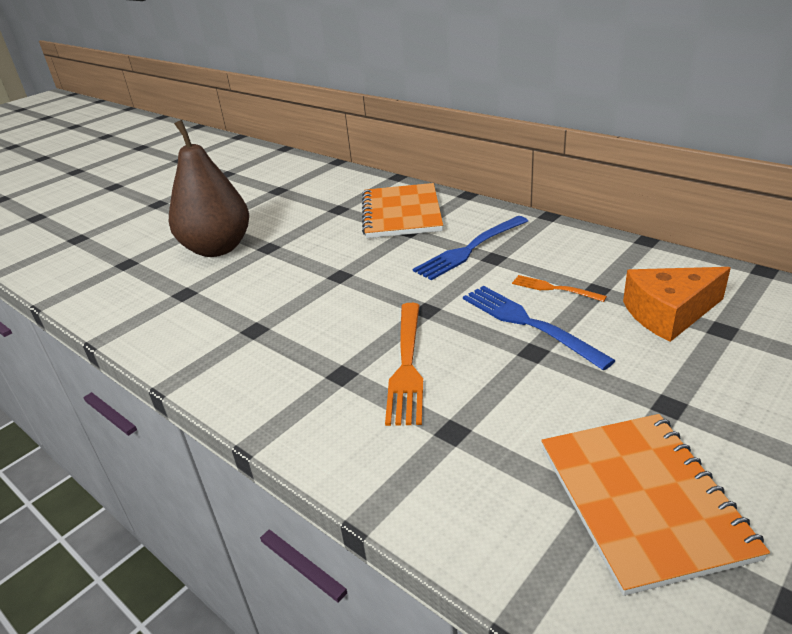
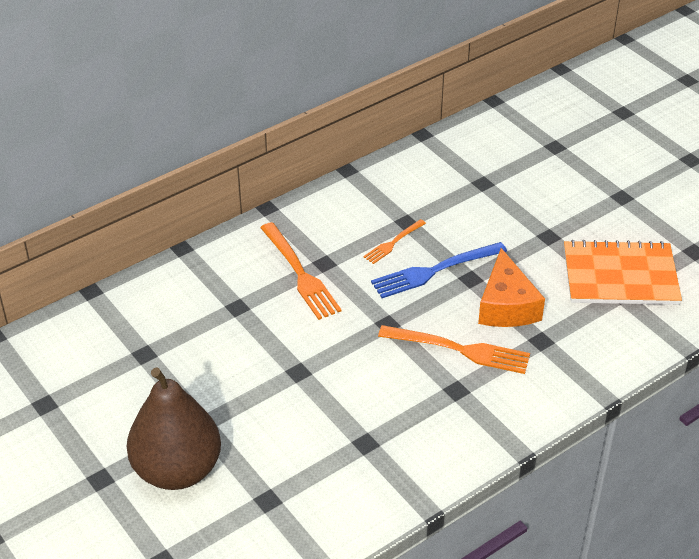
camera: 80 degrees left, 10 degrees up
(401, 213) = (191, 305): orange notebook -> none
(469, 249) = (300, 274): blue fork -> orange fork
(668, 313) = (454, 199): orange cheese -> orange cheese (506, 306)

